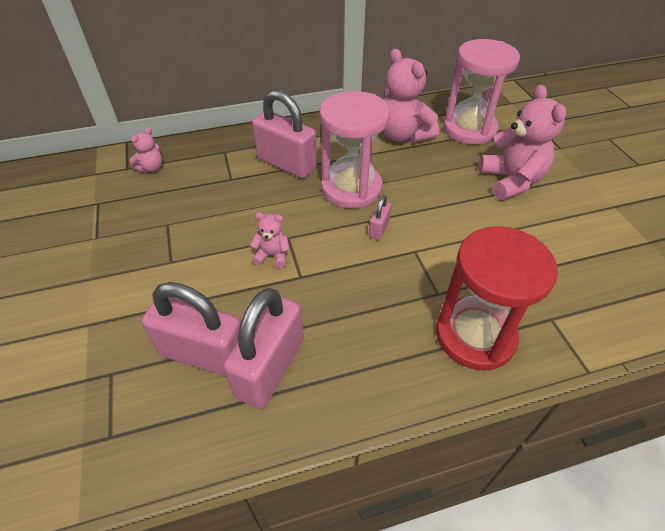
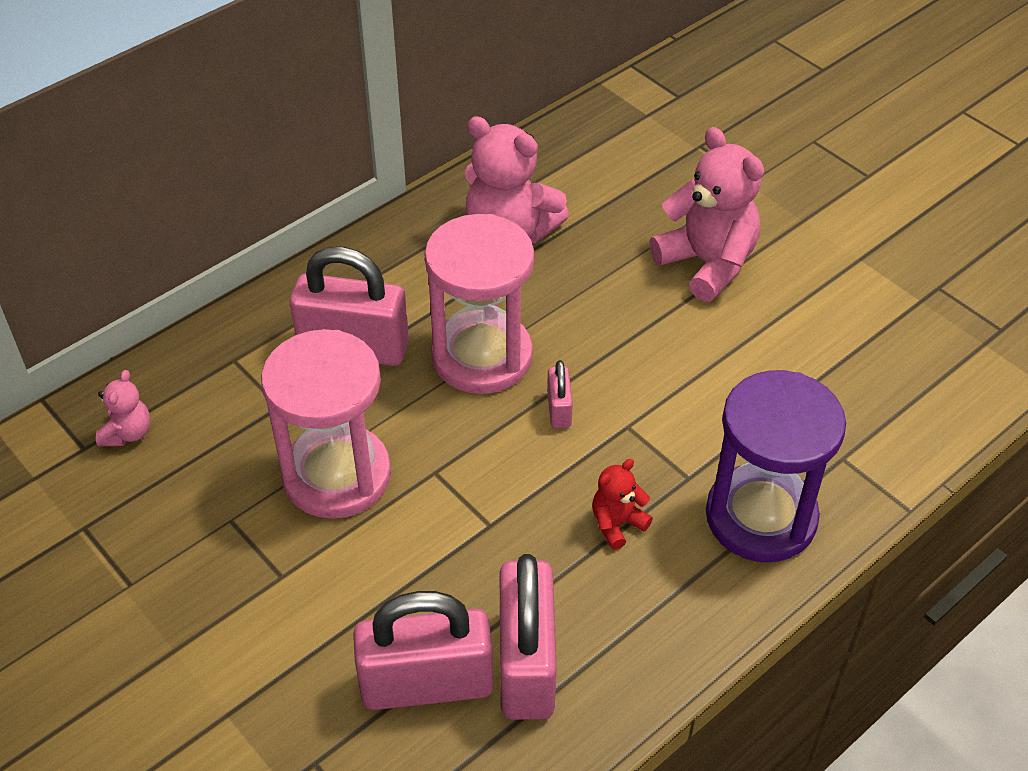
camera: 25 degrees left, 0 degrees up
(272, 255) = (430, 508): pink teddy bear -> none
(377, 304) = (617, 524): none -> red teddy bear
(469, 129) = (606, 187): pink hourglass -> pink hourglass (337, 475)
(475, 335) = (761, 517): red hourglass -> purple hourglass

